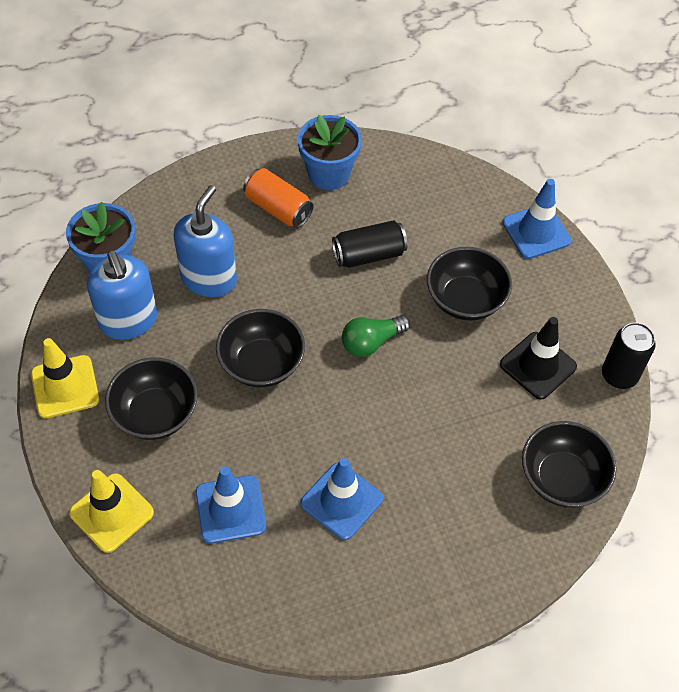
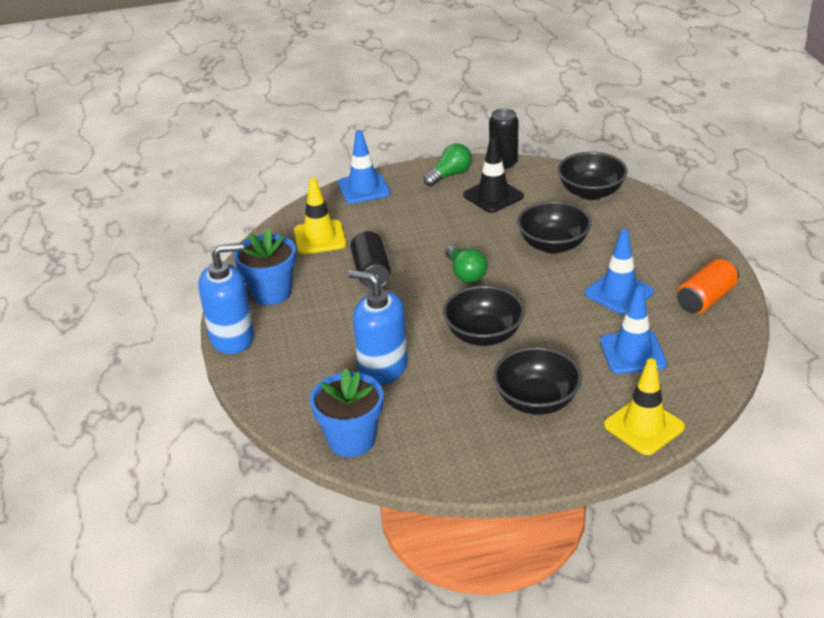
camera: 80 degrees left, 20 degrees down
(65, 387) = (505, 466): yellow traffic cone -> yellow traffic cone (319, 238)
(128, 320) = (427, 422): blue soap dispenser -> blue soap dispenser (232, 338)
(278, 208) = (305, 324): orange can -> orange can (706, 299)
(465, 299) = (427, 225): black bowl -> black bowl (553, 245)
(580, 317) = (450, 175): none -> green light bulb

